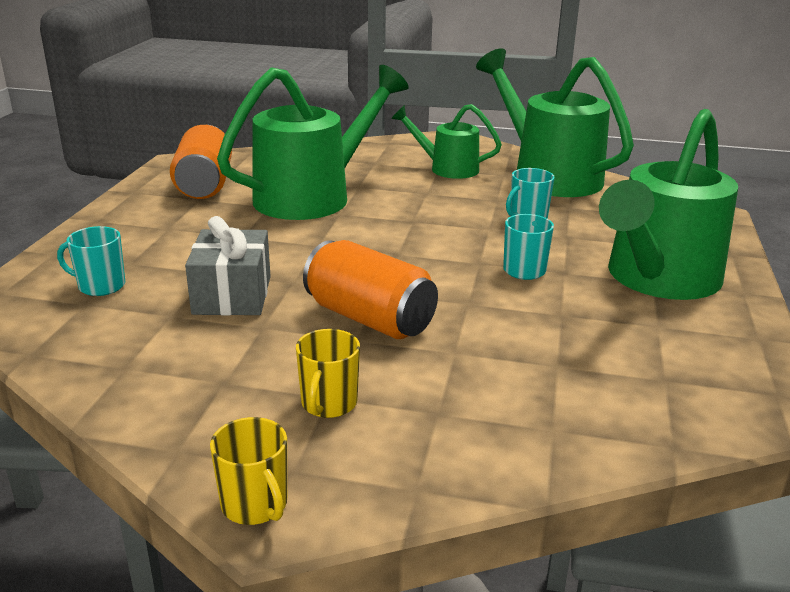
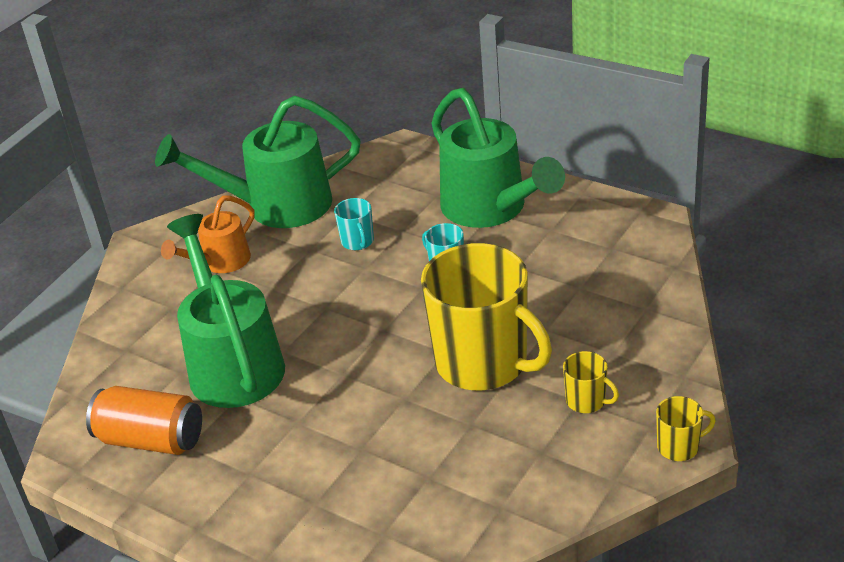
camera: 65 degrees left, 10 degrees up
(100, 286) = (354, 523): turquoise mug -> none
(232, 295) = (411, 437): grey gift -> none
(370, 318) = (483, 363): orange can -> yellow mug
(447, 168) = (220, 262): green watering can -> orange watering can

